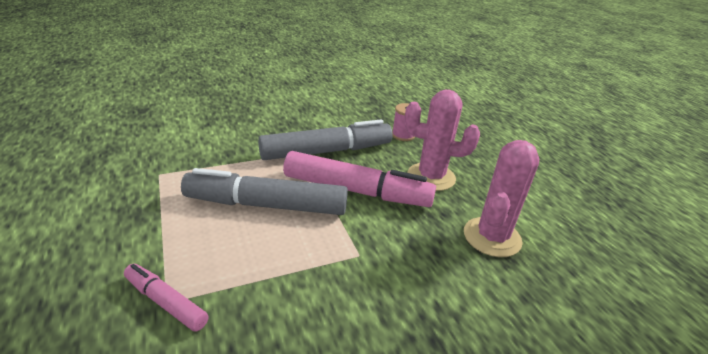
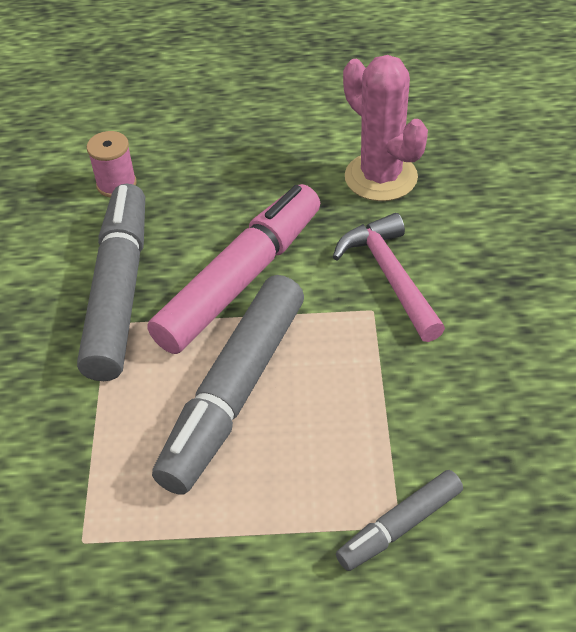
camera: 65 degrees left, 15 degrees up
(166, 302) = (399, 526): pink marker -> grey marker
(395, 259) = (390, 276): none -> pink hammer
(431, 177) = (240, 189): pink cactus -> none

